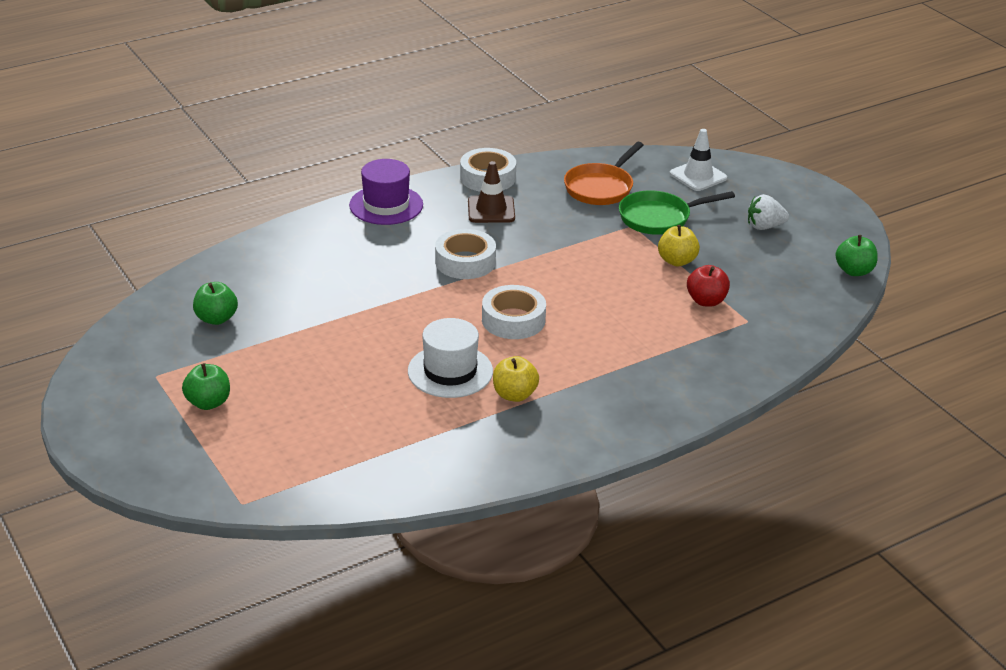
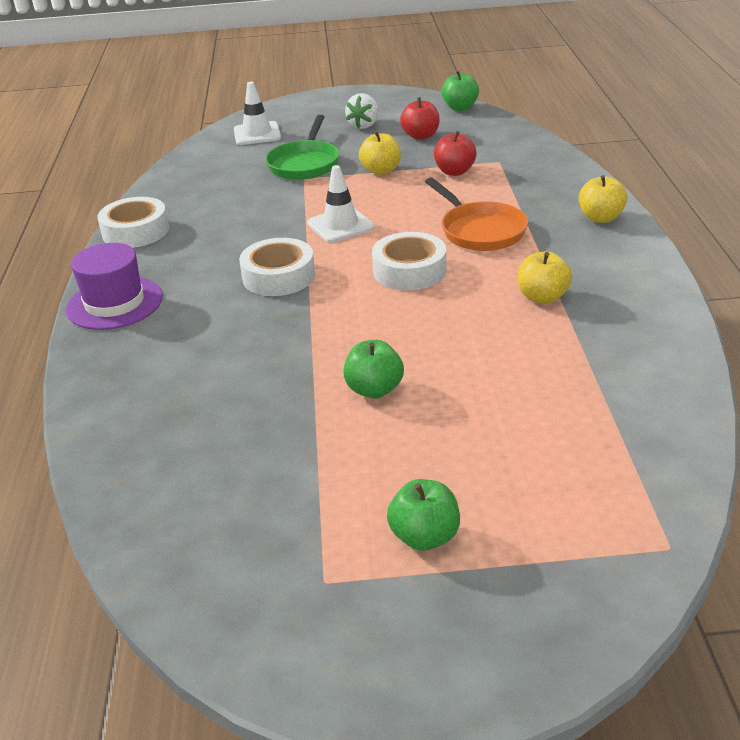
camera: 60 degrees left, 0 degrees up
(216, 318) = (231, 490): green apple -> green apple (374, 390)
(450, 371) = (476, 327): white hat -> none
(491, 210) = (198, 242): brown traffic cone -> none
(562, 267) = (340, 225): none -> white traffic cone
(601, 187) = (224, 179): orange pan -> orange pan (479, 230)
(675, 402) = (601, 218): none -> yellow apple
(767, 264) = (420, 136): none -> red apple

